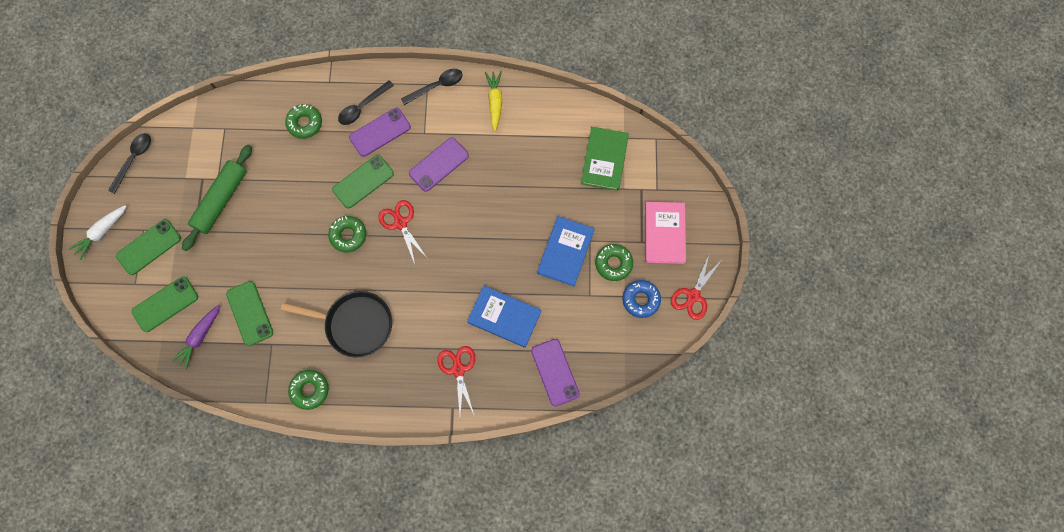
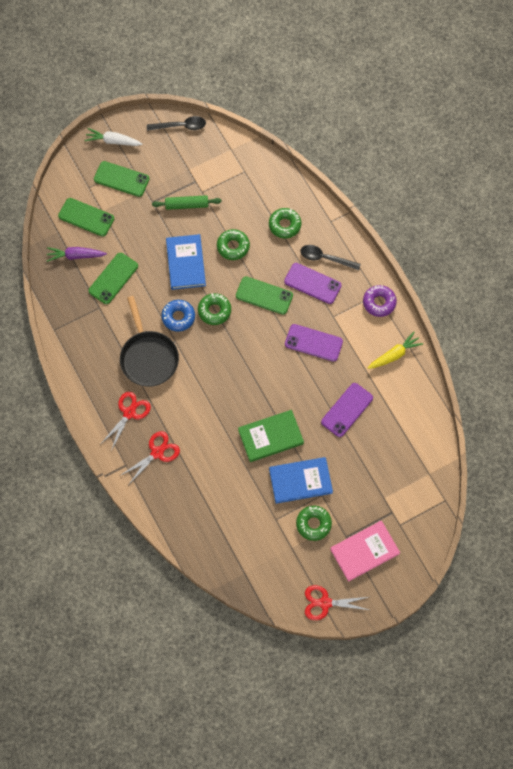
camera: 60 degrees right, 5 degrees down
(221, 200) = (187, 205): green rolling pin -> green rolling pin, size x0.65
(310, 390) = (81, 355): green donut -> green donut (233, 246)
(400, 223) = (247, 343): red scissors -> red scissors (129, 413)
(437, 86) = (379, 303): black spoon -> purple donut
(504, 317) = (219, 463): blue book -> blue book (186, 263)
(555, 372) = (197, 527): purple phone -> purple phone (347, 410)
(604, 160) = (399, 468): green book -> green book (270, 437)
(640, 300) = (296, 562): blue donut -> blue donut (178, 317)

